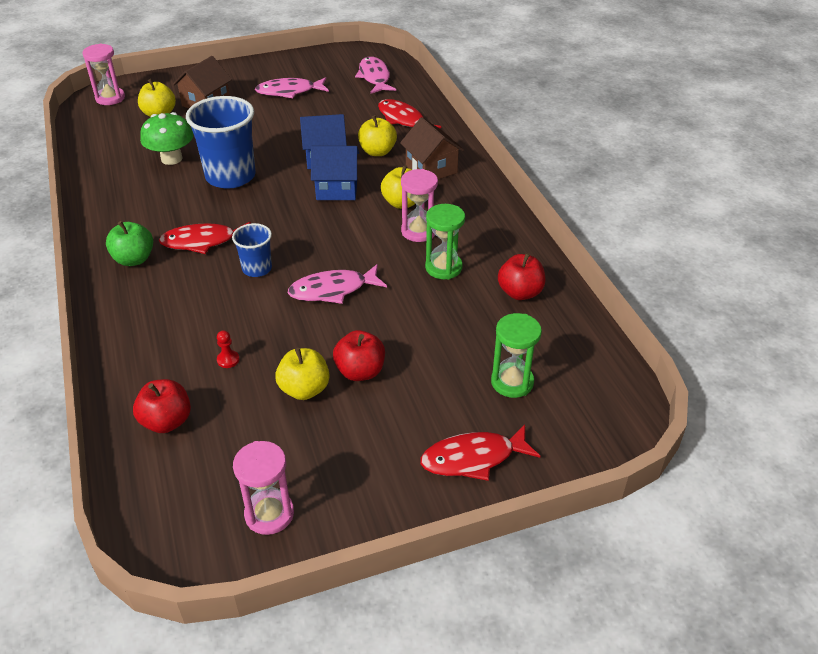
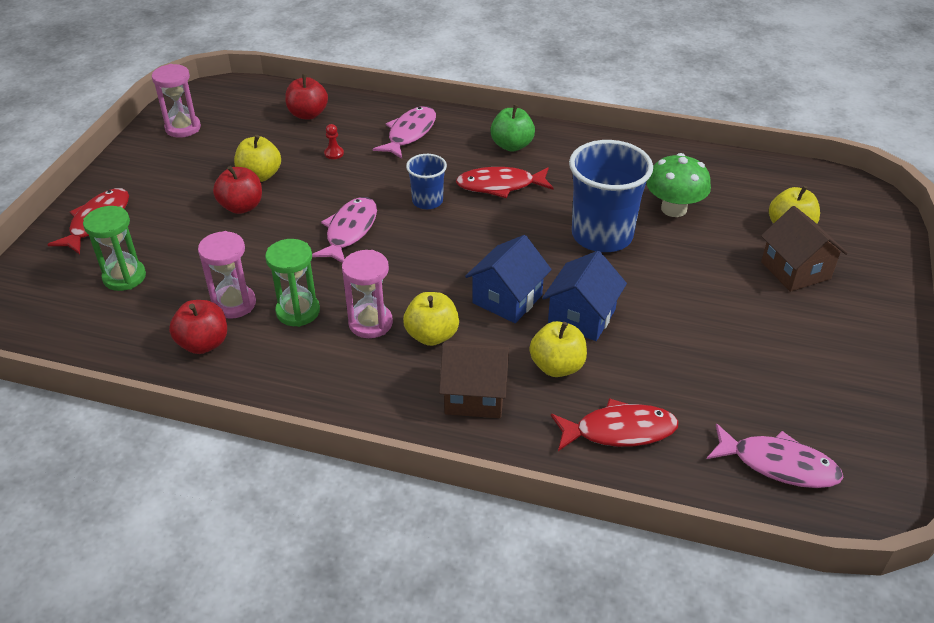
camera: 125 degrees right, 0 degrees up
(110, 98) = (857, 205): pink hourglass -> pink hourglass (234, 304)
(203, 242) = (500, 186): red fish -> red fish turned 120 degrees counterclockwise
(289, 92) = (784, 353): pink fish -> pink fish (409, 133)

